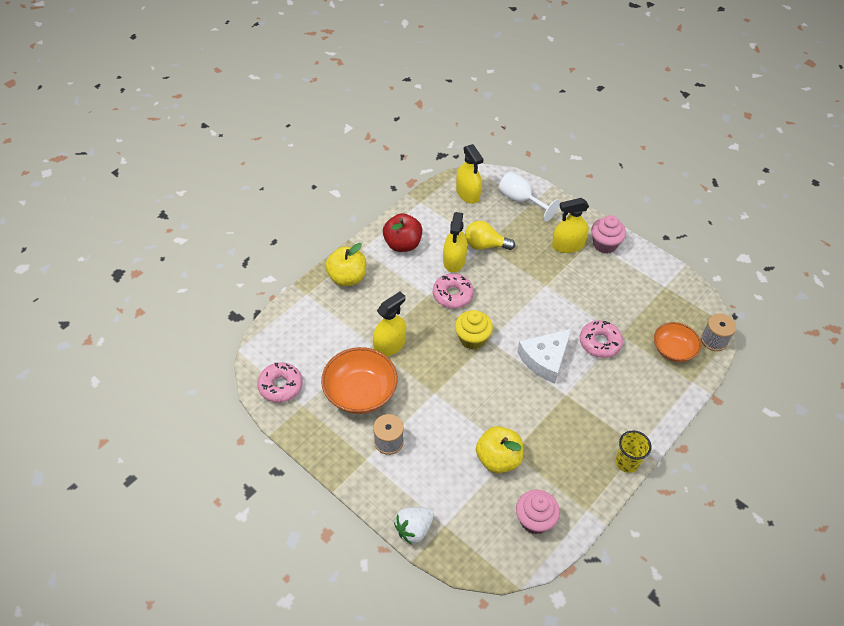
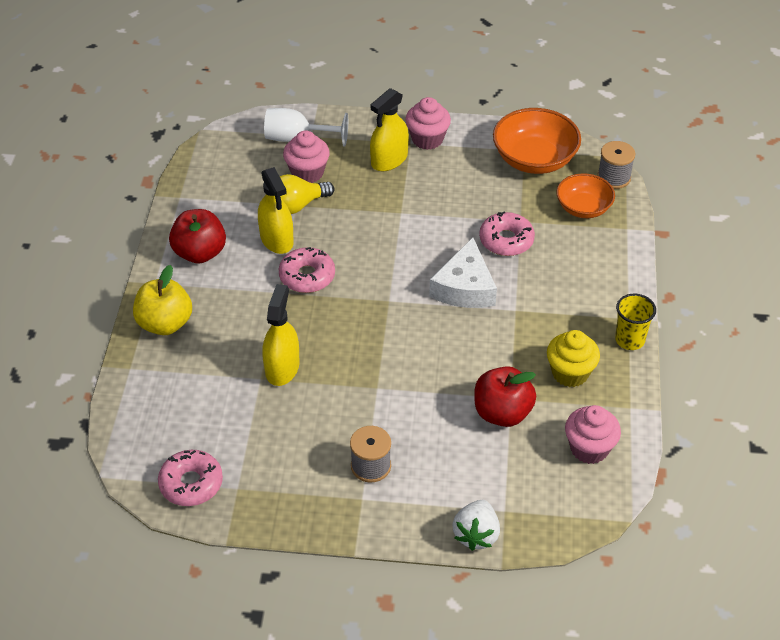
camera: 35 degrees left, 5 degrees down
(360, 392) = (293, 435): orange bowl -> orange bowl (534, 159)
(468, 193) = (228, 160): yellow spray bottle -> none
(472, 339) = (369, 309): yellow cupcake -> yellow cupcake (570, 373)
(498, 459) = (502, 413): yellow apple -> red apple
(508, 227) = (307, 173): none -> pink cupcake

